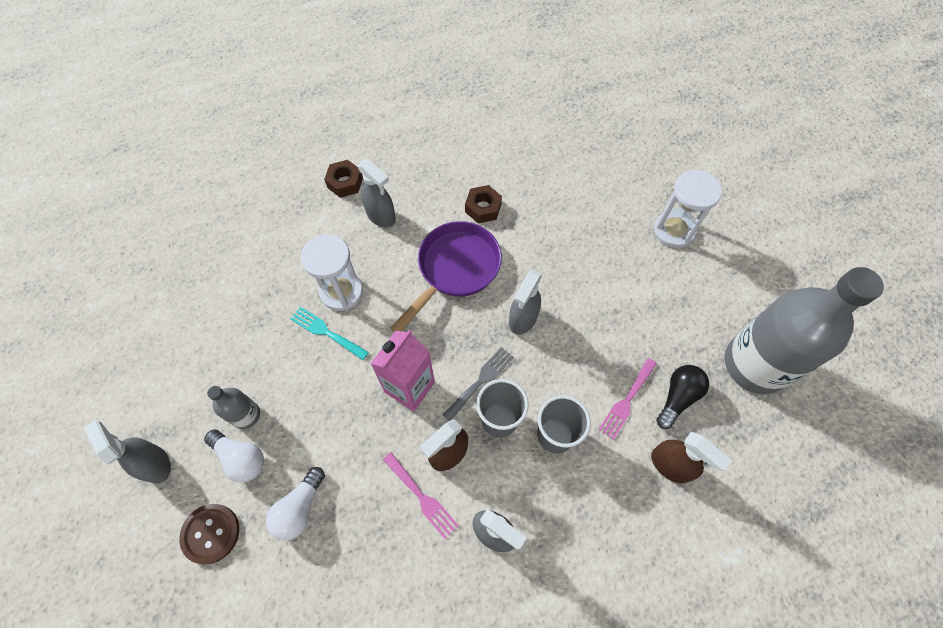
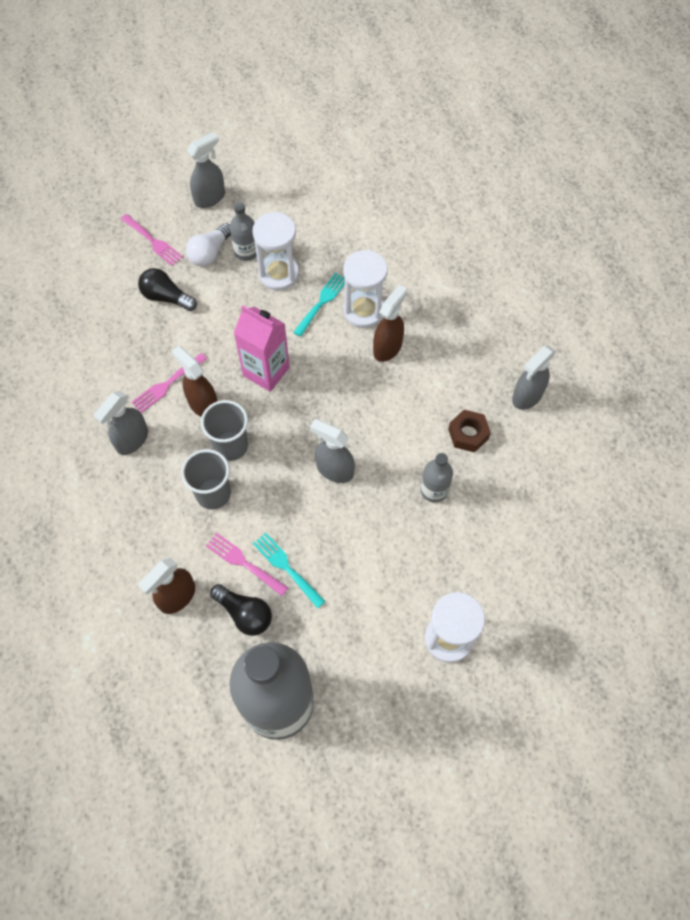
camera: 90 degrees right, 0 degrees up
(211, 533) = (153, 241): brown button -> pink fork
(283, 377) = (279, 274): none -> white hourglass
(299, 508) = (166, 297): white light bulb -> black light bulb
(345, 182) = (492, 304): brown nut -> none
(381, 216) = (452, 339): grey spray bottle -> grey spray bottle (527, 396)
(387, 270) = (388, 347): none -> brown spray bottle
(455, 269) = (390, 407): purple pan -> none
(480, 381) = (269, 430): grey fork -> none
(539, 236) = (434, 490): none -> grey bottle
(627, 360) = (286, 567): none -> turquoise fork

